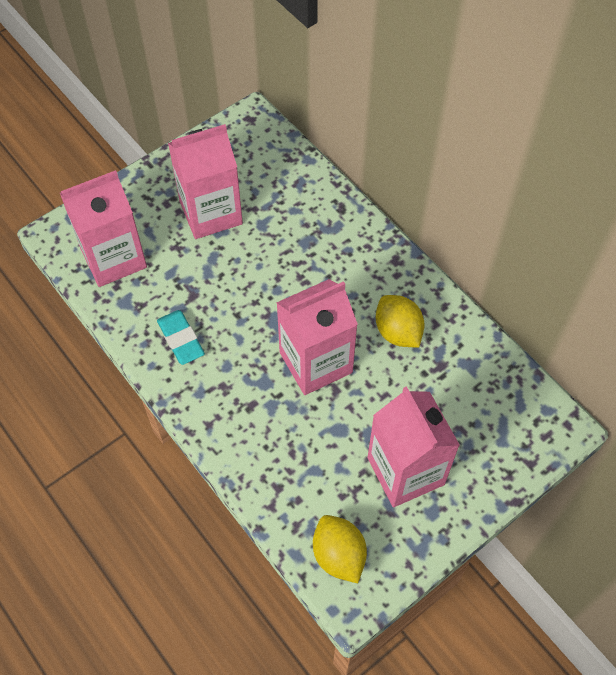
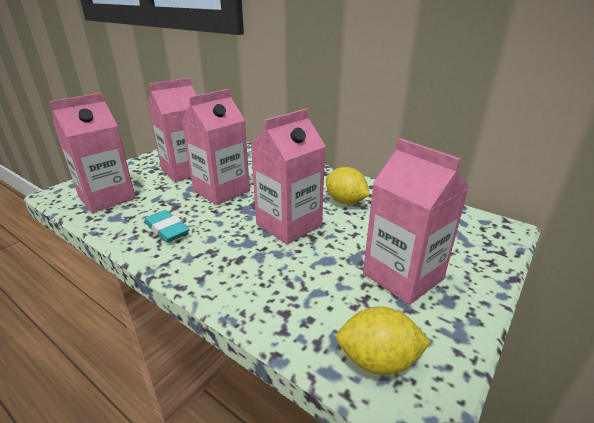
camera: 15 degrees left, 30 degrees down
(251, 274) = (221, 191): none -> pink carton
(338, 555) = (378, 360): yellow lemon -> yellow lemon turned 45 degrees counterclockwise

